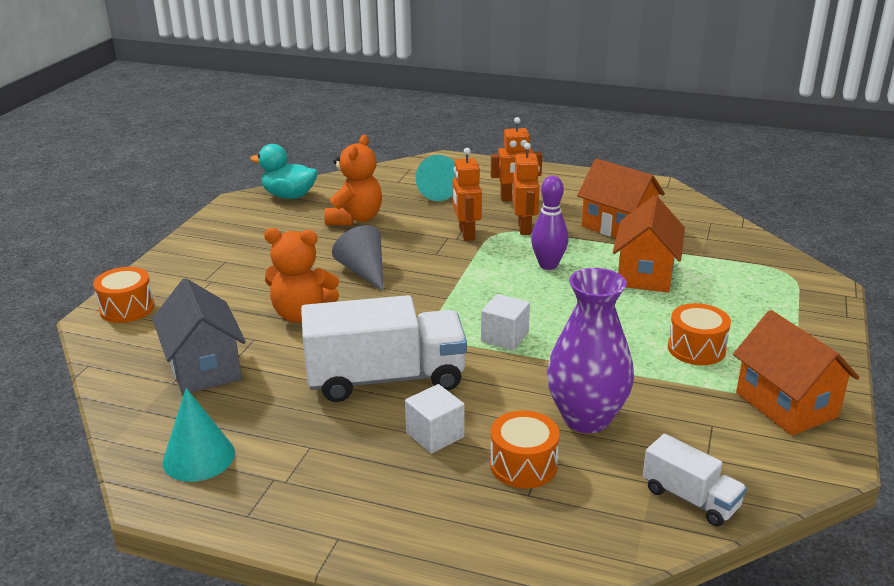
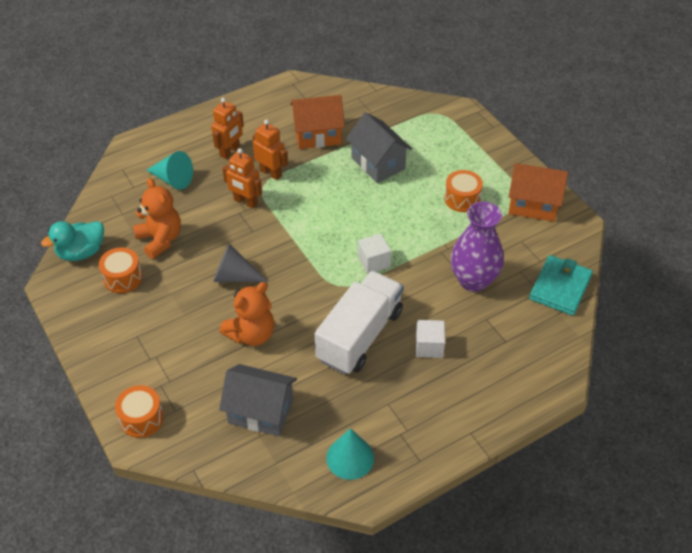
camera: 50 degrees left, 20 degrees up
(523, 465) = (484, 328): orange drum -> orange drum (123, 278)
(548, 265) = (323, 193): purple bowling pin -> none
(645, 274) = (378, 163): orange house -> grey house
(690, 498) = (560, 287): white truck -> turquoise wallet

